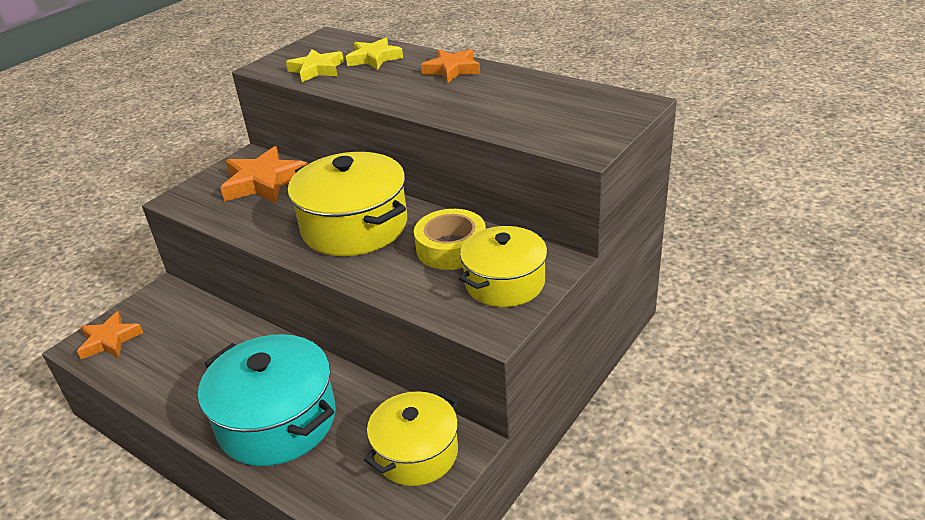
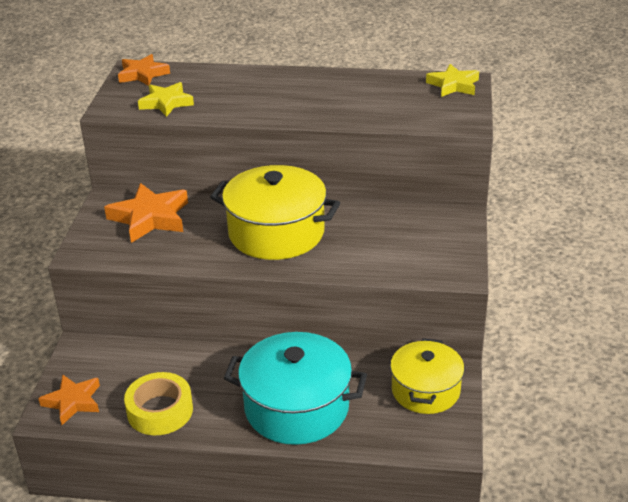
camera: 30 degrees left, 0 degrees up
(374, 58) = (208, 83): yellow star -> yellow star (453, 85)
(451, 248) = (373, 228): yellow tape -> yellow tape (160, 411)
(452, 70) = (292, 81): orange star -> orange star (143, 74)
(505, 283) = (438, 241): yellow pot -> none

